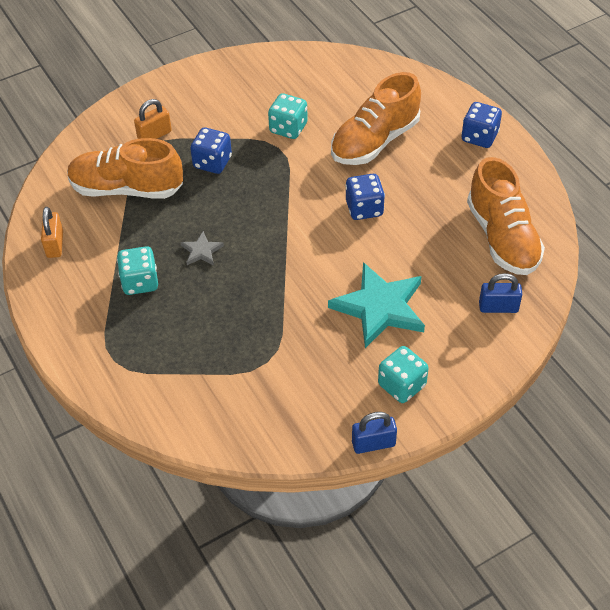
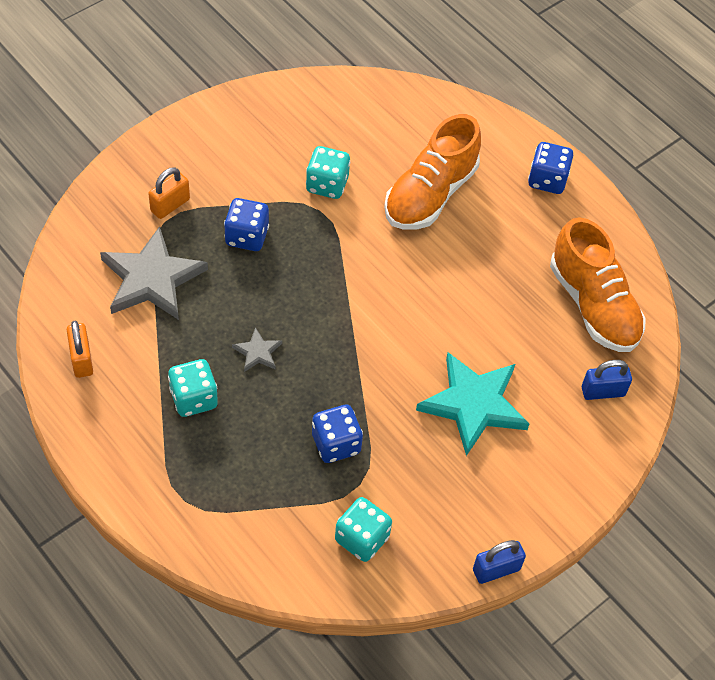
camera: 15 degrees left, 5 degrees up
(127, 188) = (152, 279): orange shoe -> grey star
(364, 208) = (434, 282): blue dice -> blue dice (336, 444)
(401, 385) = (514, 496): turquoise dice -> turquoise dice (362, 538)

